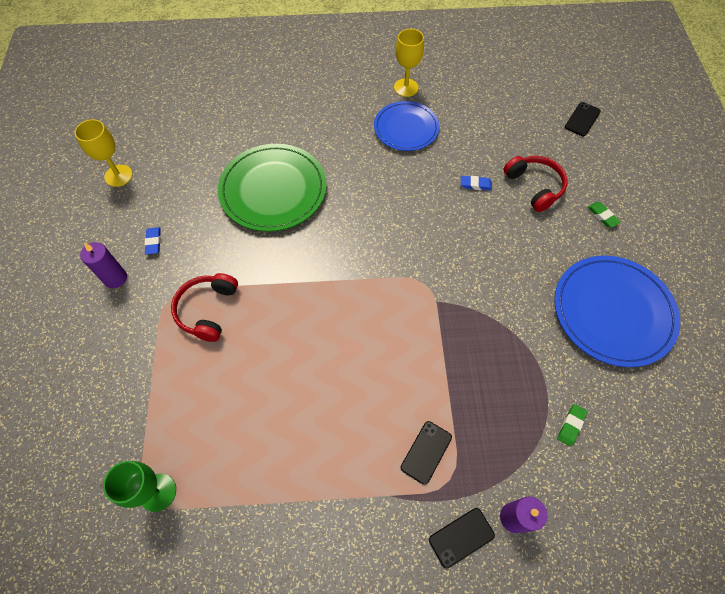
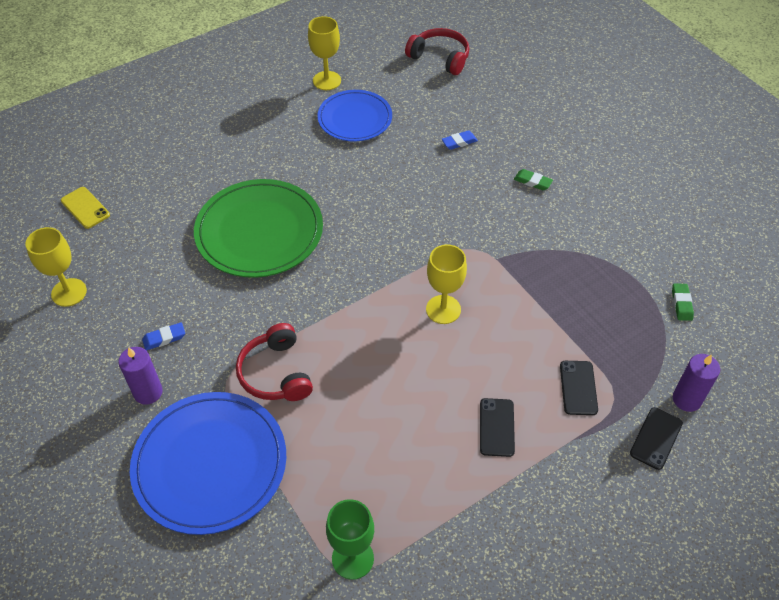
camera: 30 degrees left, 10 degrees down
(153, 242) = (164, 338): blue eraser -> blue eraser turned 75 degrees counterclockwise
(171, 116) = (85, 208): none -> yellow phone
(364, 323) = (443, 309): none -> yellow goblet
(534, 186) = (514, 121): red headphones -> red headphones (440, 58)
(582, 119) = (515, 46): black phone -> black phone (496, 427)
(602, 216) = (590, 122): green eraser -> green eraser (532, 182)
(613, 312) = (652, 197): blue plate -> blue plate (210, 464)

